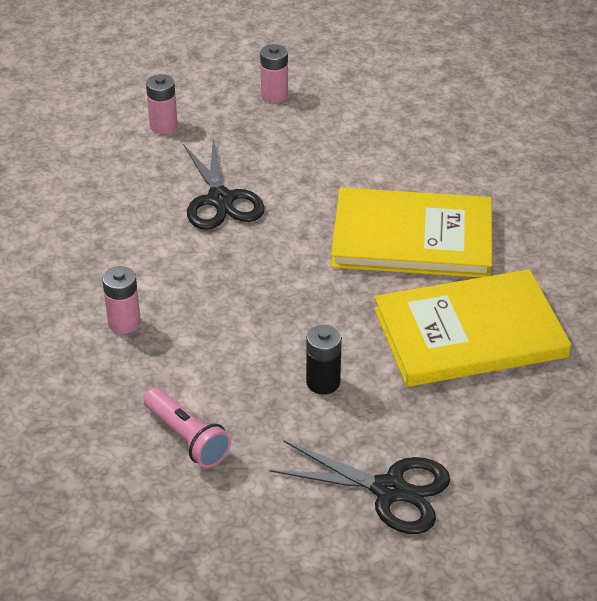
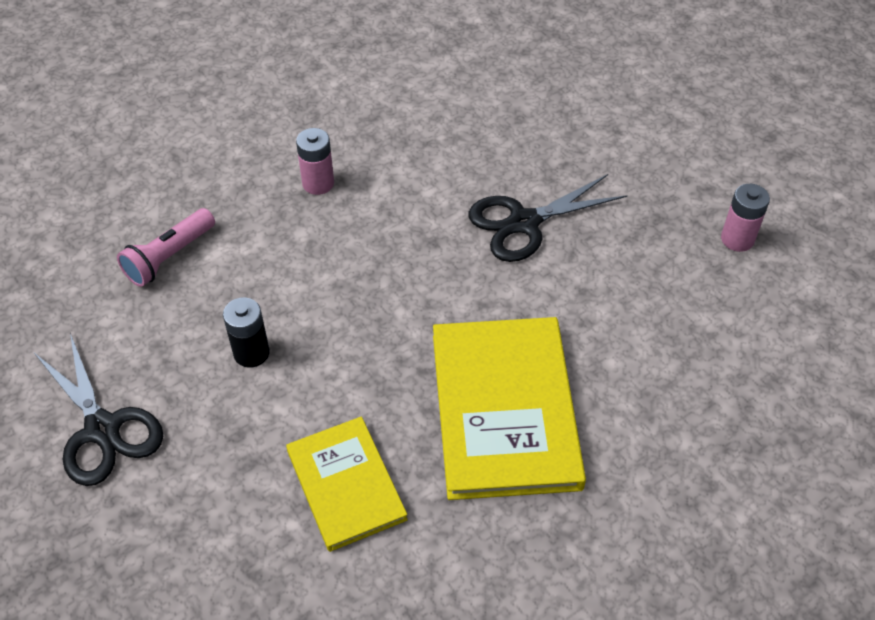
camera: 80 degrees right, 10 degrees up
(163, 126) = (637, 154): pink battery -> none
(389, 490) = (103, 429): black scissors -> black scissors turned 45 degrees counterclockwise
(469, 333) = (346, 485): yellow book -> yellow book, size x0.61

